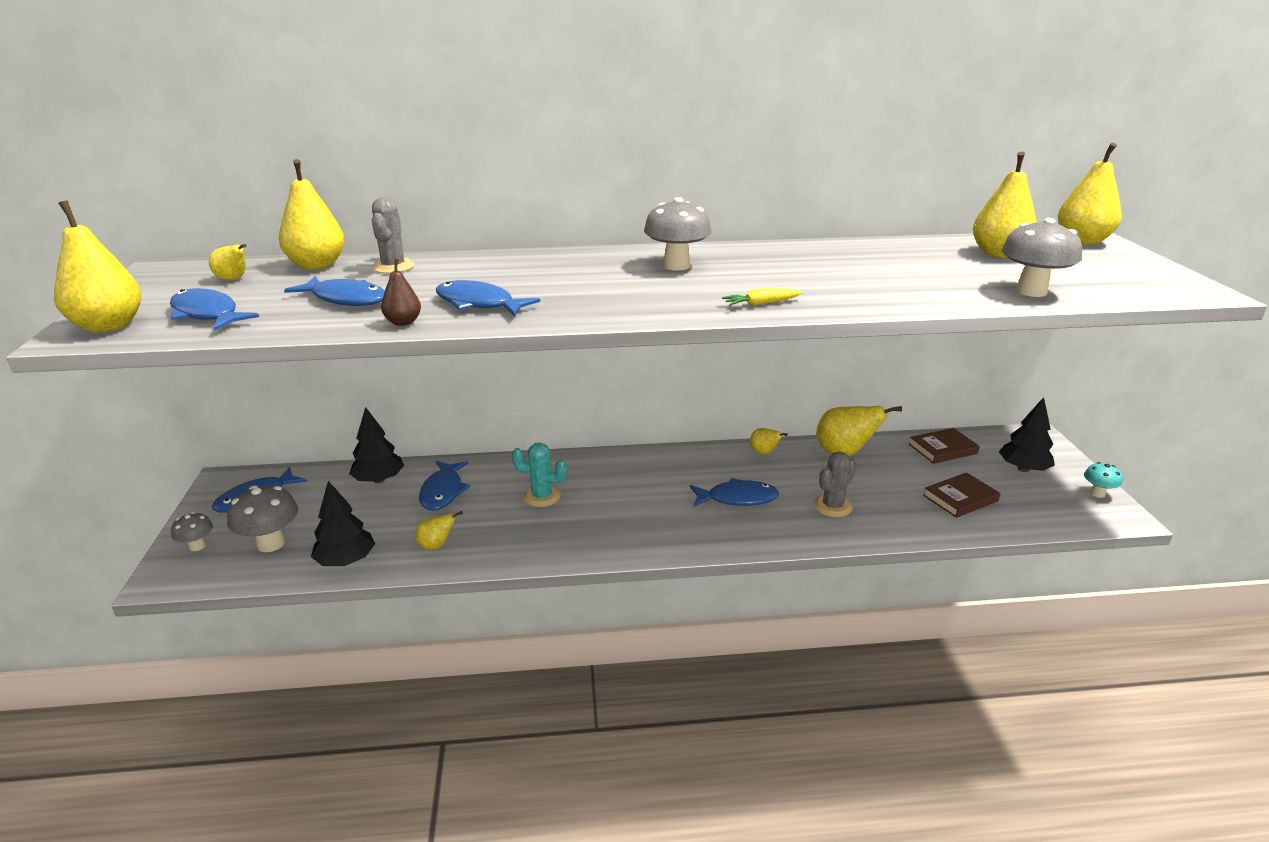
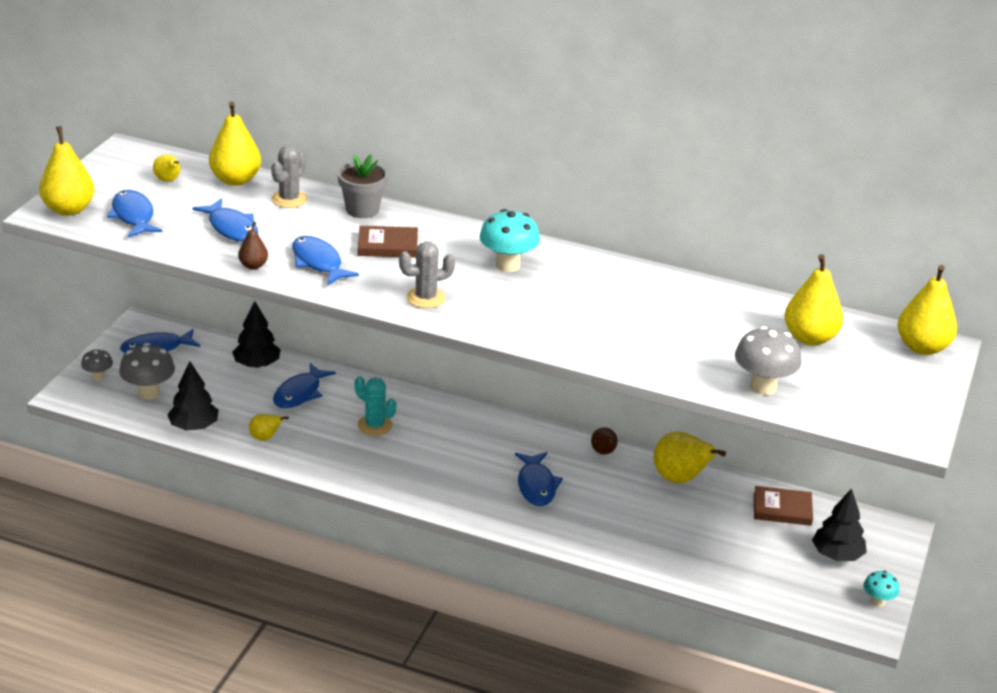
camera: 25 degrees right, 5 degrees up
(481, 259) = (362, 210): none -> grey flower pot
(676, 266) = (508, 265): grey mushroom -> turquoise mushroom
(738, 498) = (536, 485): blue fish -> blue fish turned 60 degrees clockwise
(761, 304) = (523, 329): yellow carrot -> none
(764, 453) = (604, 453): yellow pear -> brown pear
(832, 506) = (612, 522): grey cactus -> grey cactus (426, 298)
(960, 498) = (738, 557): brown book -> brown book (388, 245)

